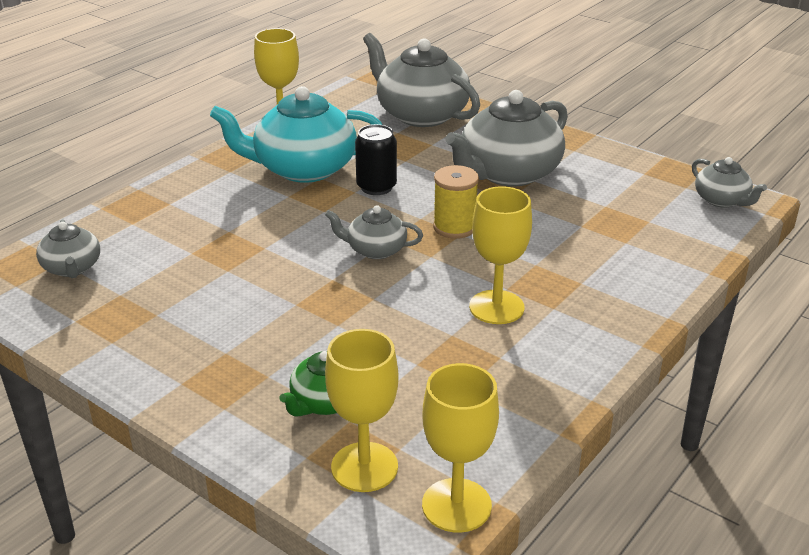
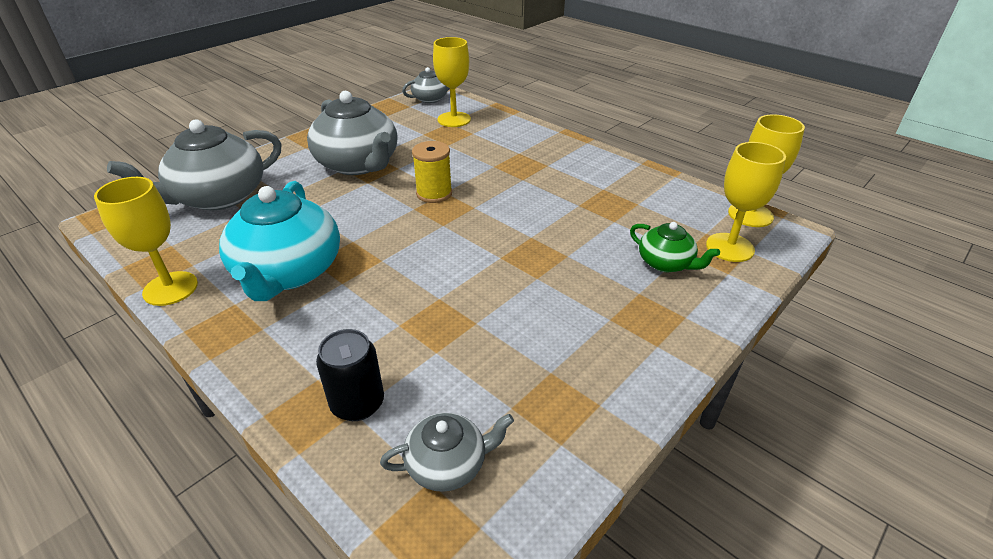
camera: 85 degrees left, 5 degrees up
(375, 250) = (459, 233): grey teapot -> none
(376, 187) = (350, 228): black can -> black can (357, 403)
(496, 307) = (546, 185): yellow goblet -> yellow goblet (454, 119)

